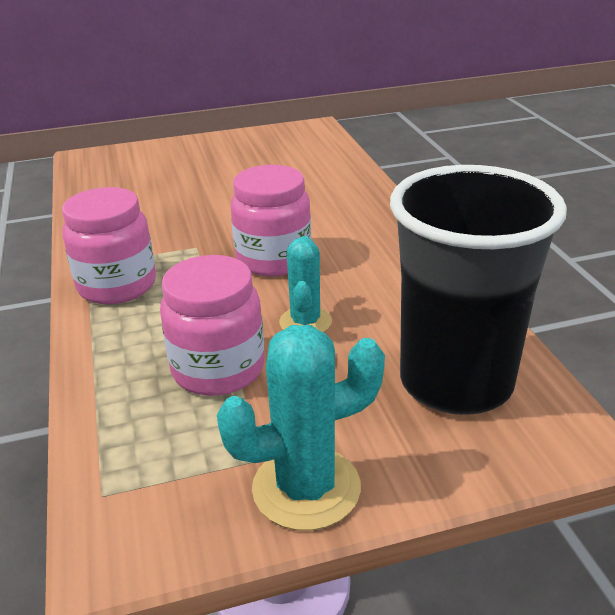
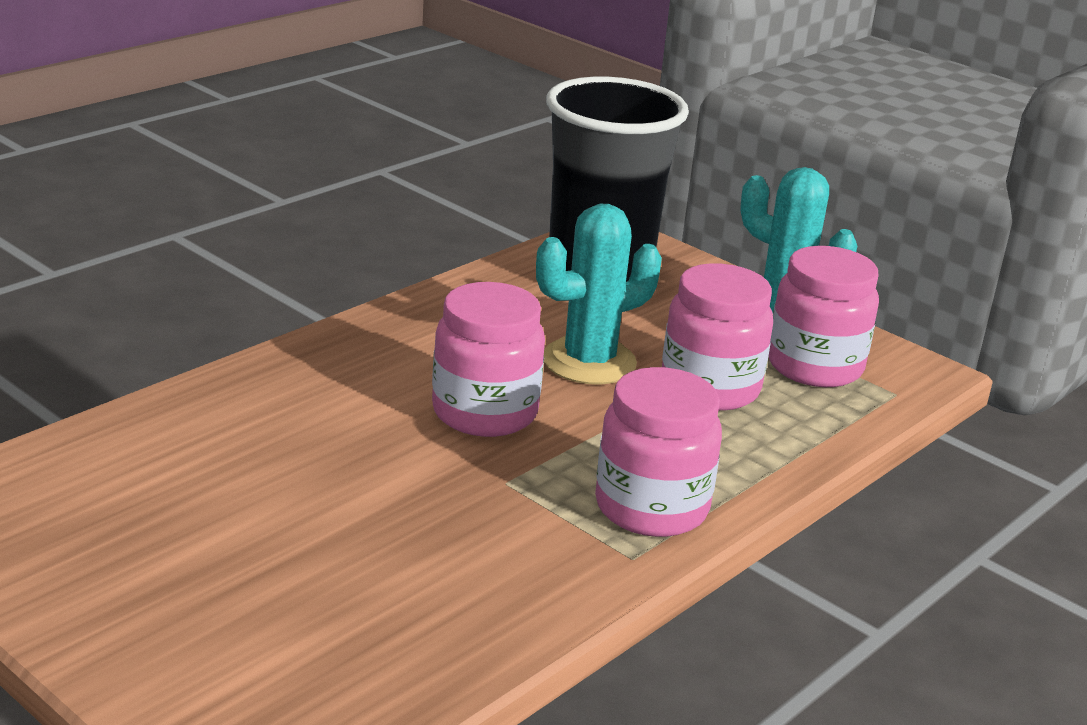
camera: 125 degrees left, 5 degrees down
(195, 457) = (814, 366): none -> pink jar
(305, 322) = (589, 362): turquoise cactus -> turquoise cactus, size x1.56

